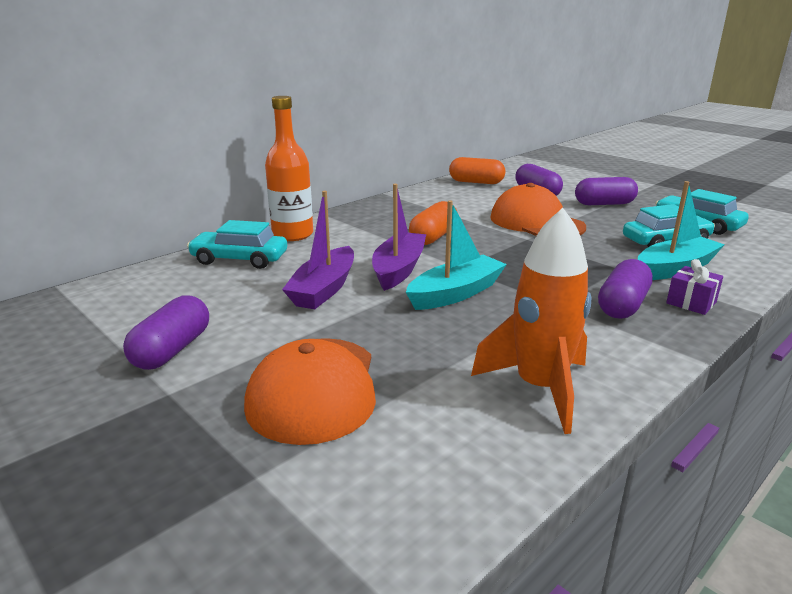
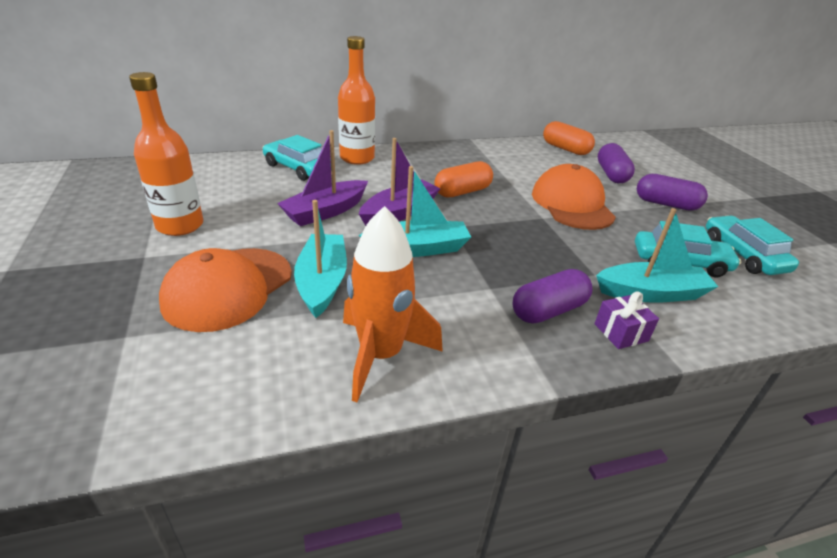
camera: 25 degrees right, 10 degrees up
(172, 350) = (180, 225): purple capsule -> orange bottle
(405, 349) = (322, 282): none -> turquoise boat

